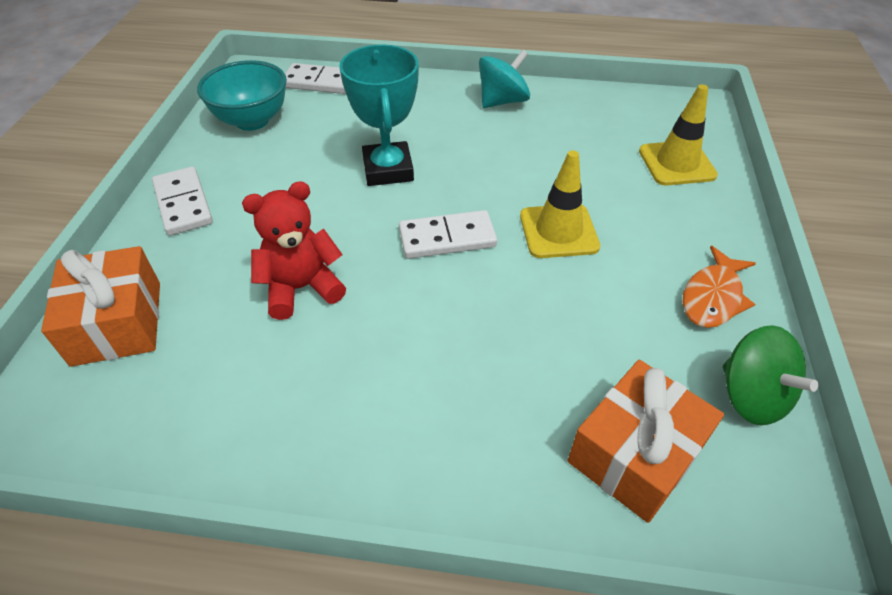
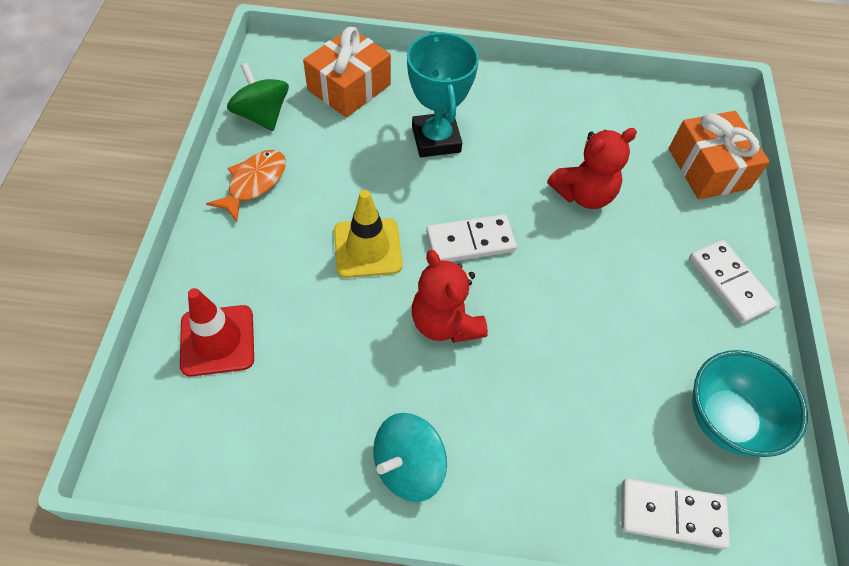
camera: 175 degrees right, 10 degrees up
(388, 169) = (540, 331): turquoise trophy -> turquoise trophy (436, 139)
(475, 175) = (445, 322): none -> red teddy bear
(676, 163) = (217, 340): yellow traffic cone -> red traffic cone

